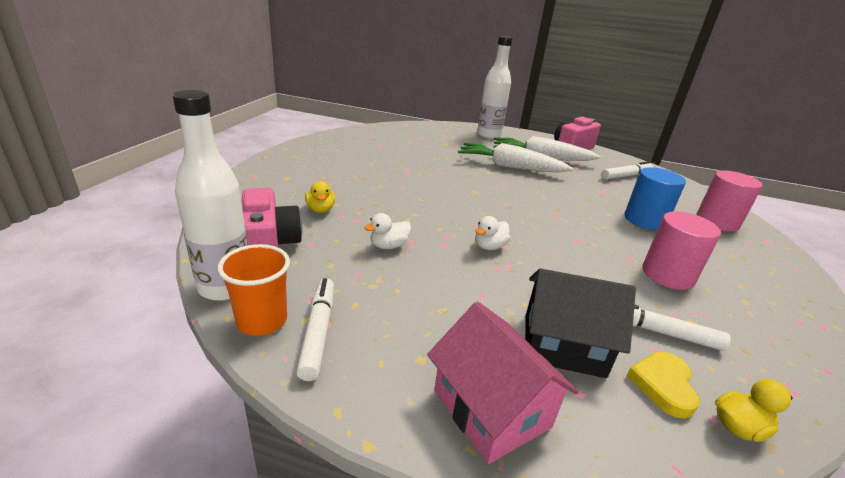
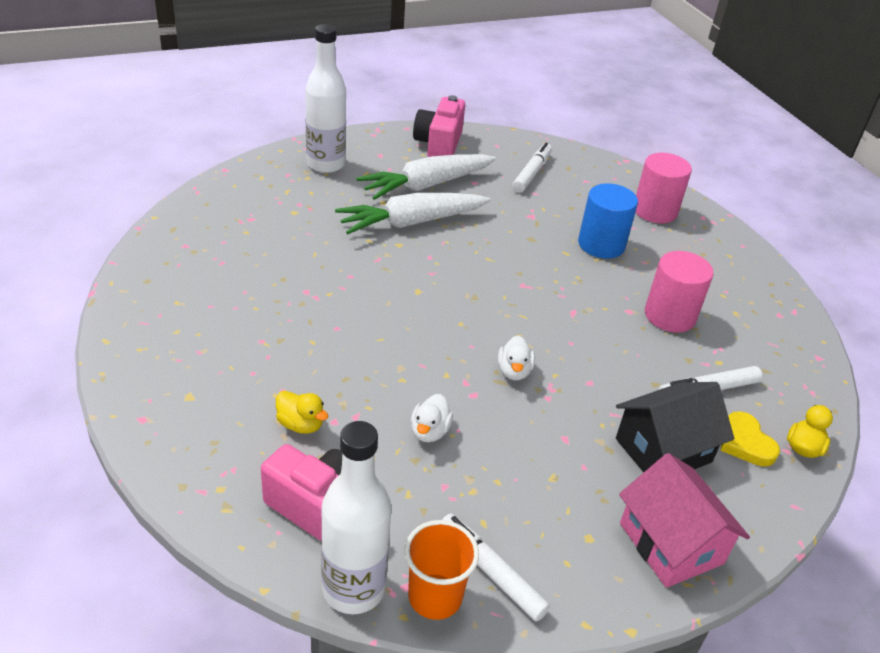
camera: 40 degrees left, 10 degrees up
(491, 408) = (671, 543): pink house -> pink house turned 45 degrees clockwise

